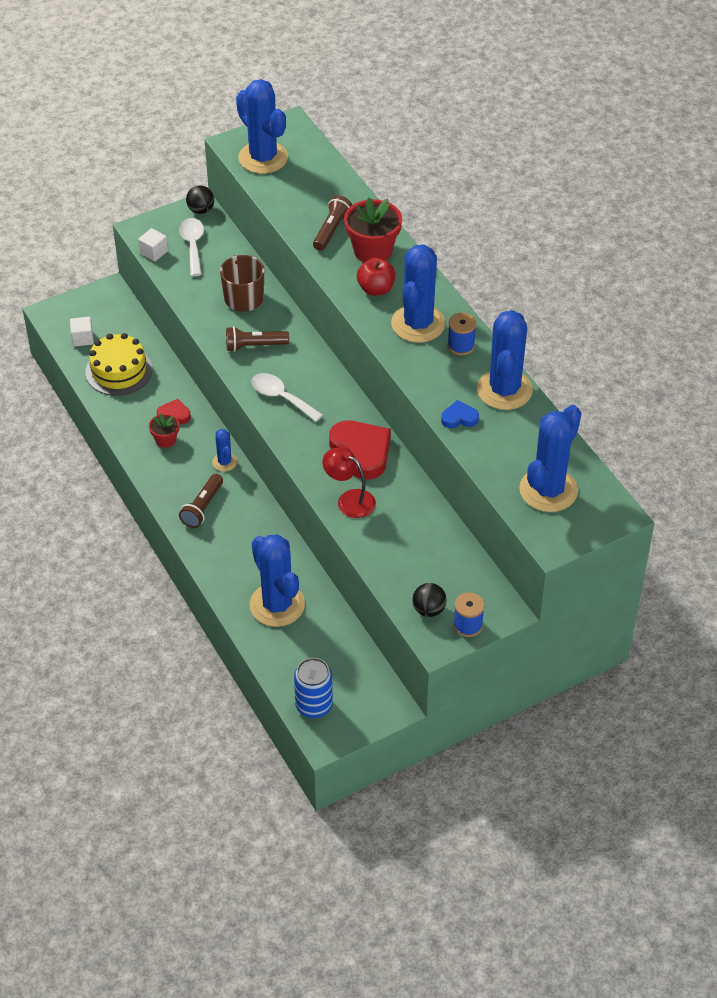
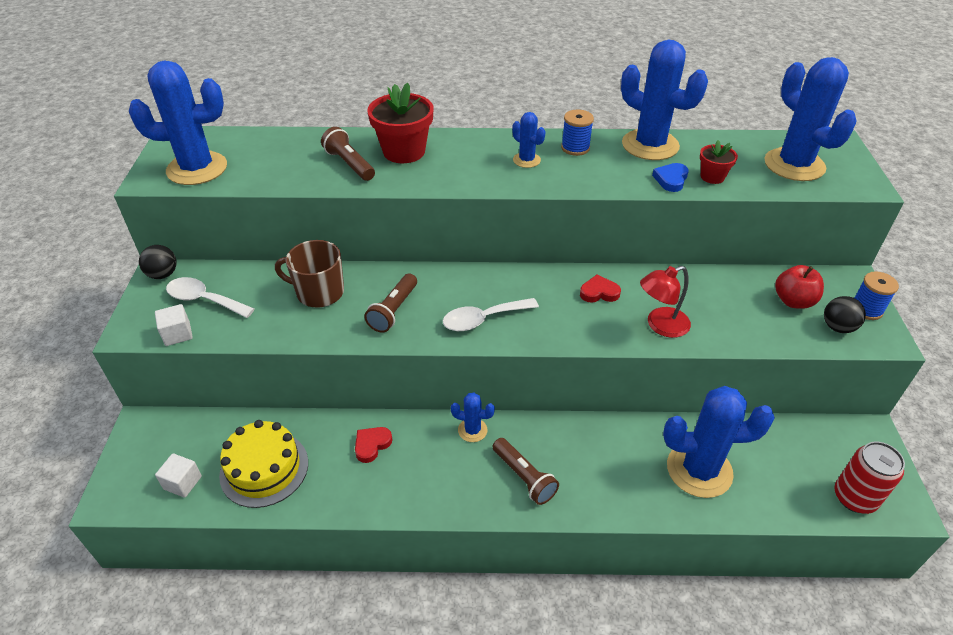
camera: 60 degrees left, 5 degrees down
(165, 440) = (402, 469): red flower pot -> red flower pot (712, 177)
(314, 705) = (854, 497): blue can -> red can
(361, 452) = (599, 292): red heart -> red heart, size x0.50
(376, 289) = (457, 167): red apple -> red apple (793, 301)
(418, 324) = (526, 160): blue cactus -> blue cactus, size x0.48

